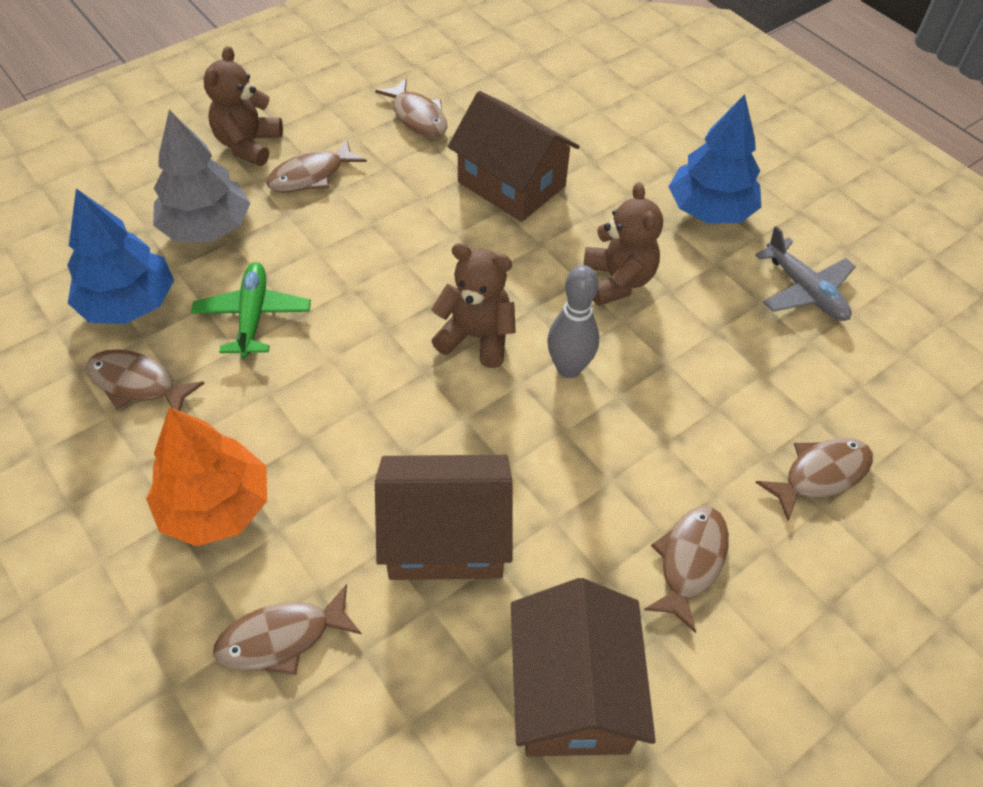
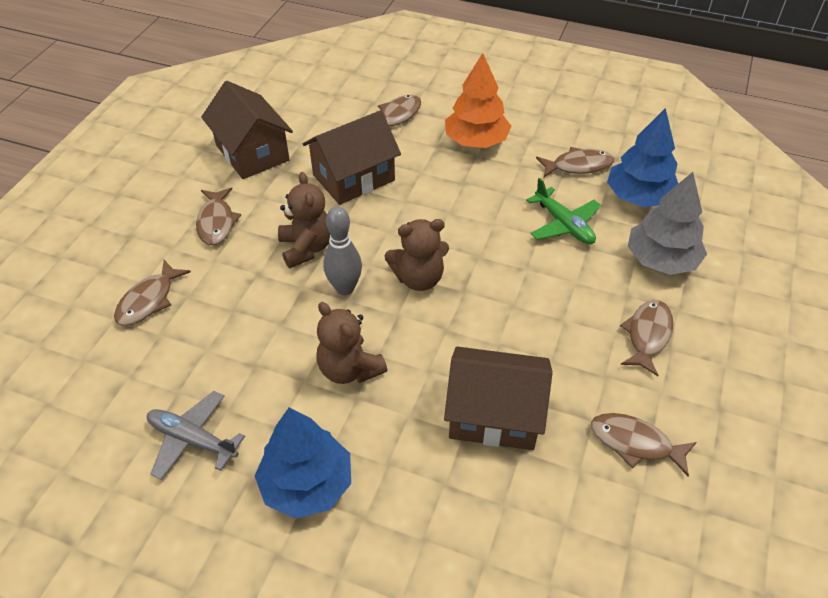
camera: 150 degrees right, 5 degrees down
(248, 145) = (723, 335): brown teddy bear -> brown teddy bear (306, 248)

